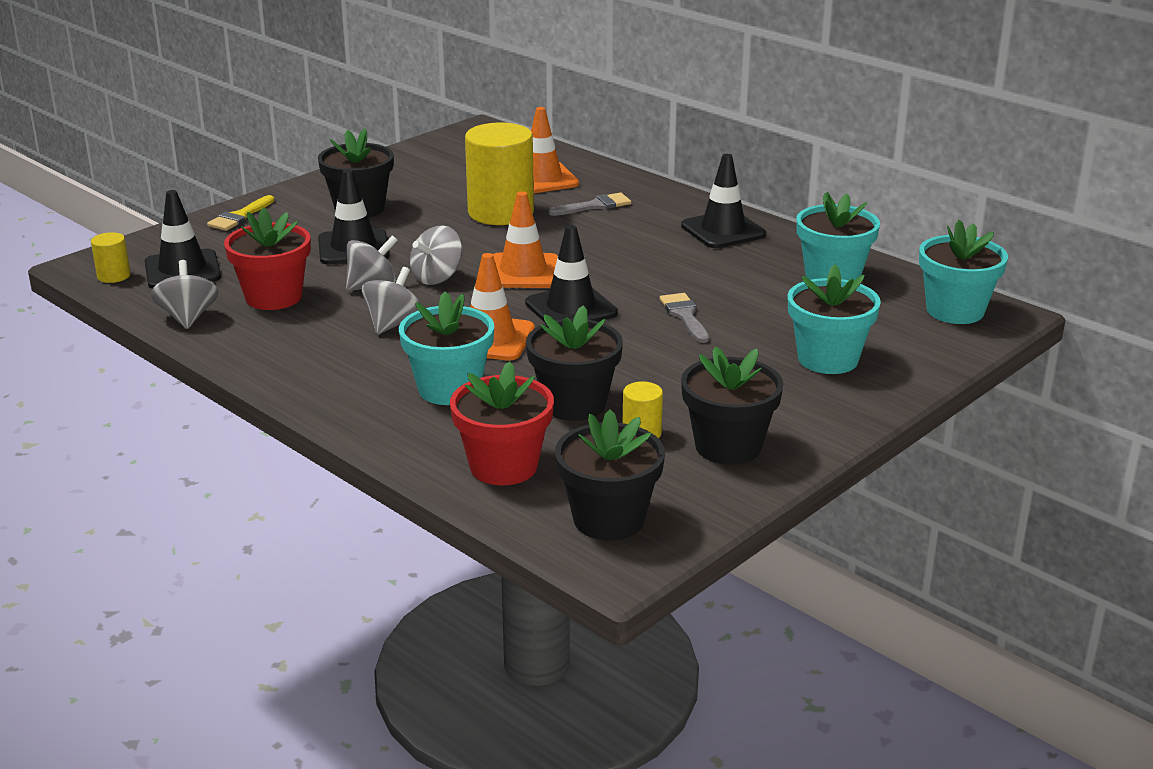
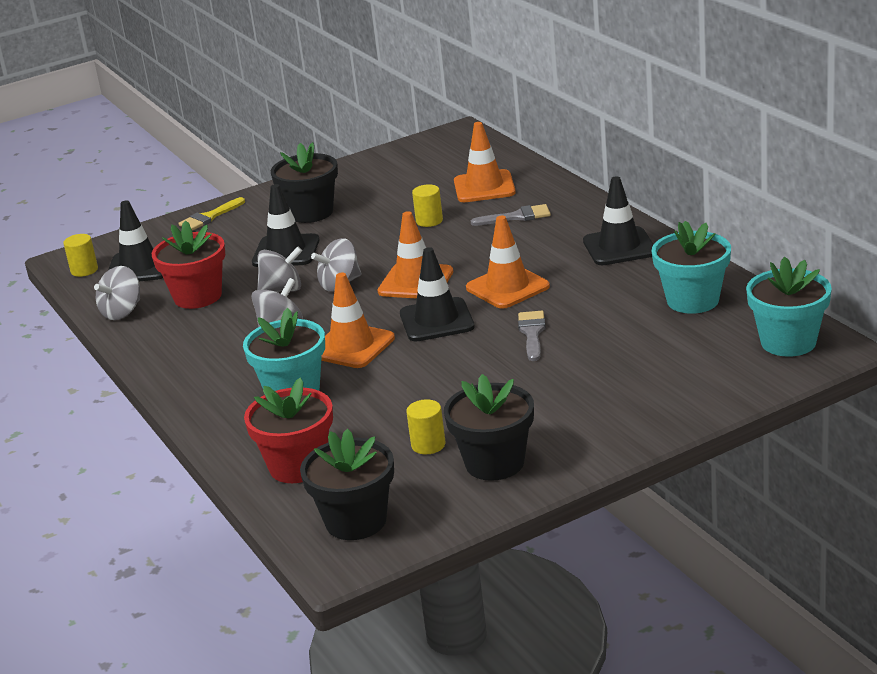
camera: 20 degrees right, 0 degrees up
(188, 317) = (122, 312): grey spinning top -> grey spinning top turned 150 degrees counterclockwise
(500, 212) = (429, 221): yellow cylinder -> yellow cylinder, size x0.45
(574, 404) = (387, 413): black flower pot -> none
(629, 273) = (507, 287): none -> orange traffic cone
(828, 359) = (635, 384): turquoise flower pot -> none

